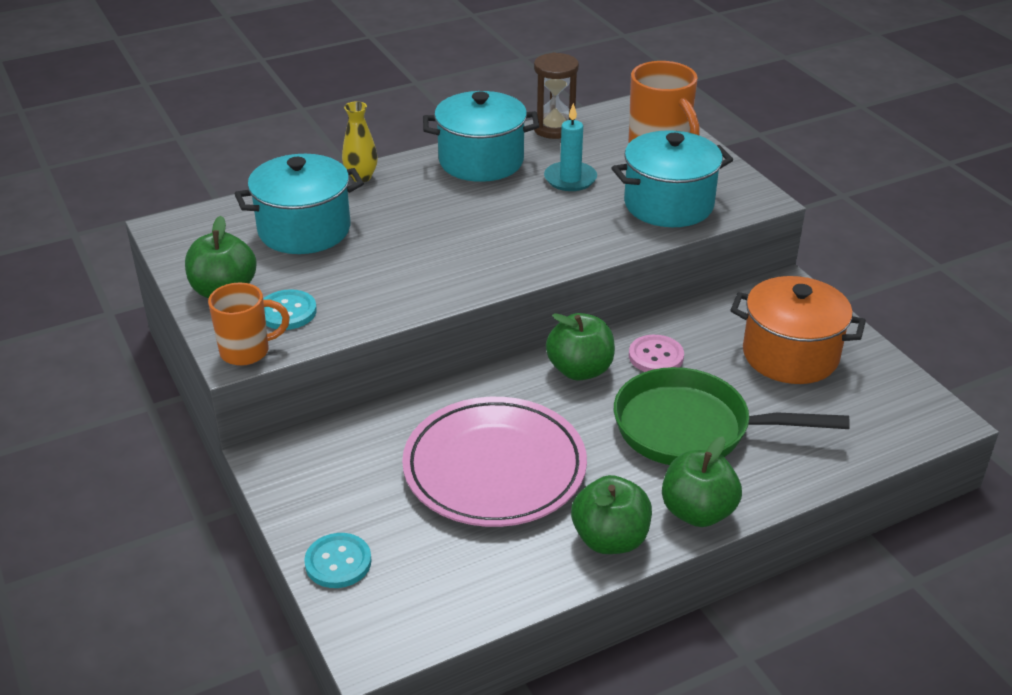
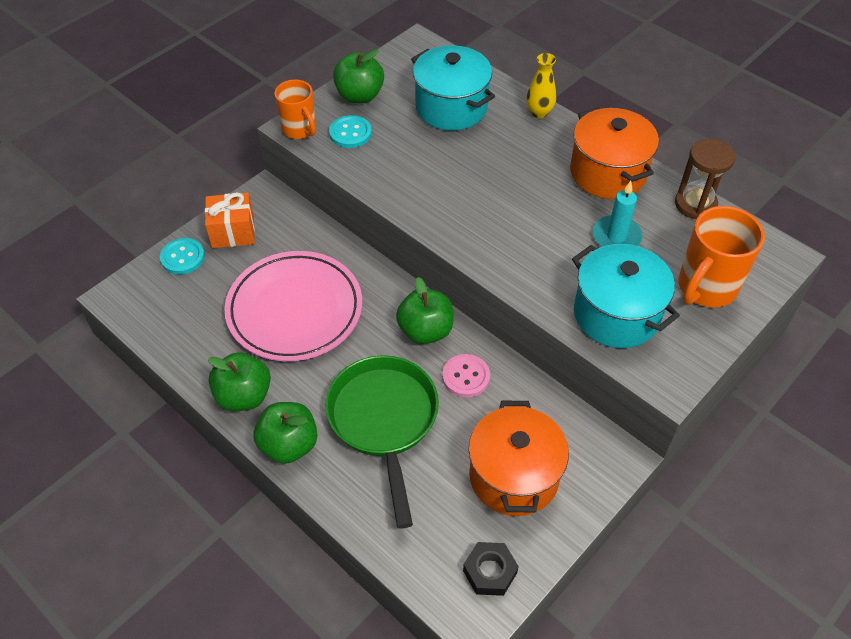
camera: 70 degrees right, 15 degrees up
(323, 502) = (233, 232): none -> orange gift
(481, 161) = (608, 173): turquoise pot -> orange pot
(894, 397) = (490, 572): none -> black nut

